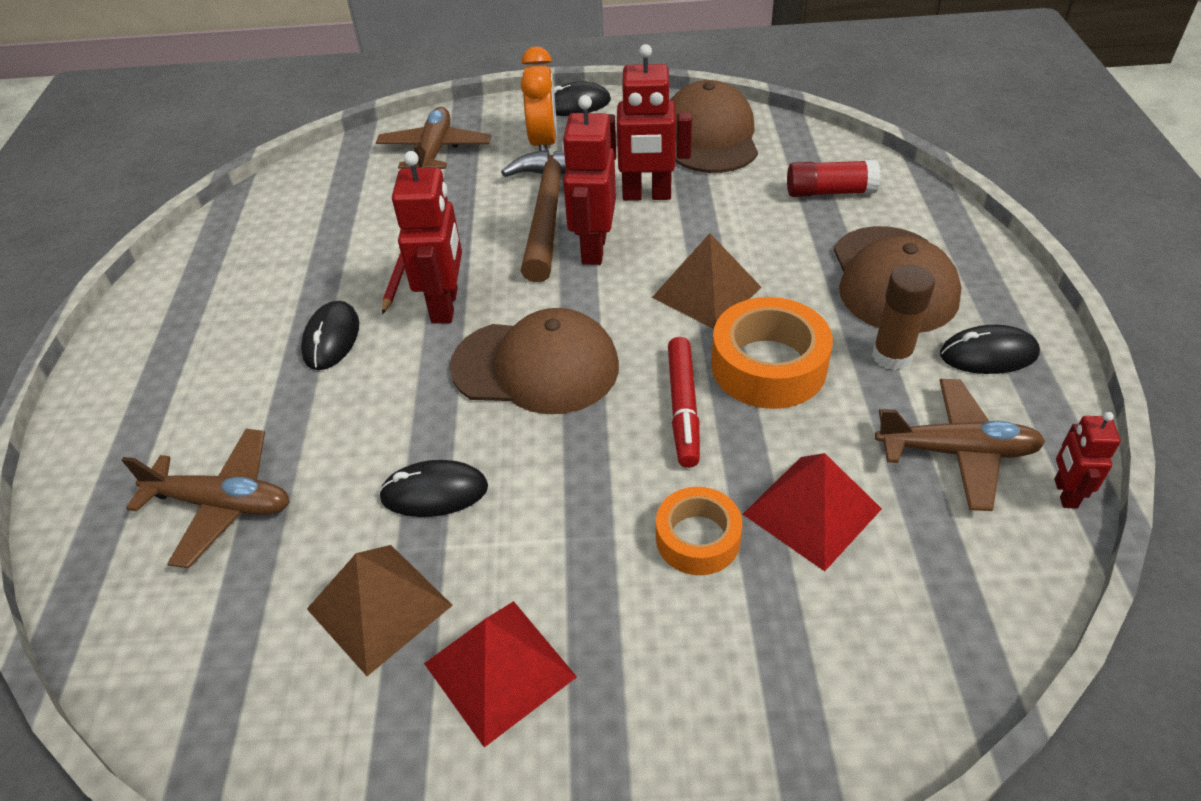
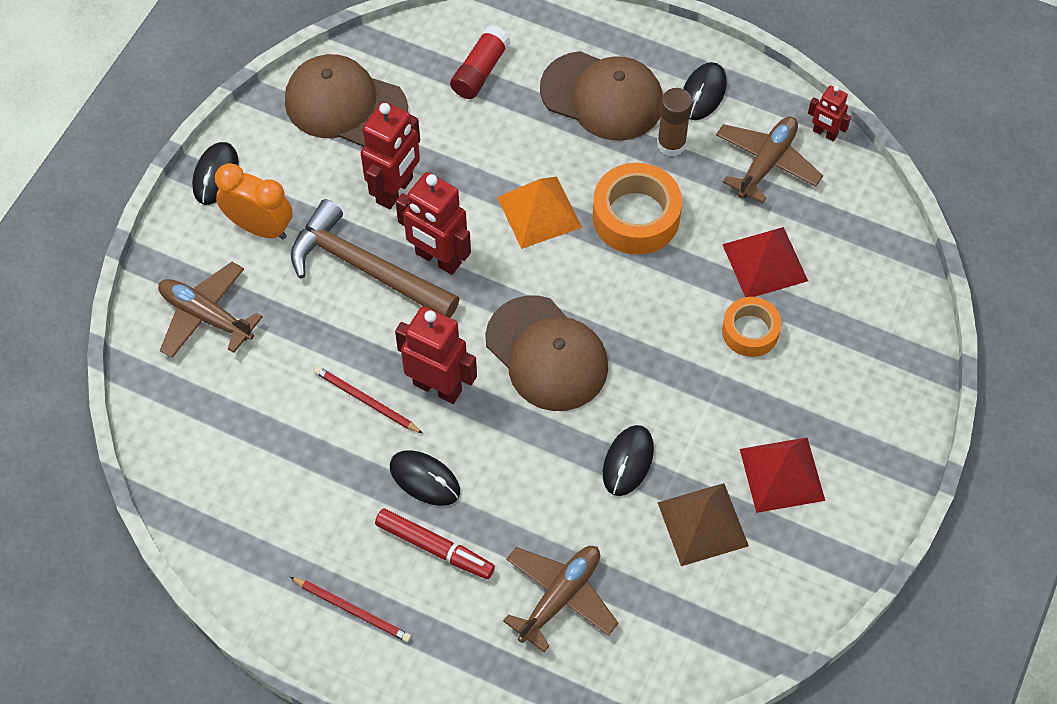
camera: 65 degrees left, 15 degrees up
(158, 349) = (352, 610): none -> red pencil
(536, 367) = (546, 354): brown cap -> brown cap turned 105 degrees clockwise
(683, 408) = (642, 285): red marker -> red marker (435, 548)
(706, 292) = (539, 212): brown pyramid -> orange pyramid

